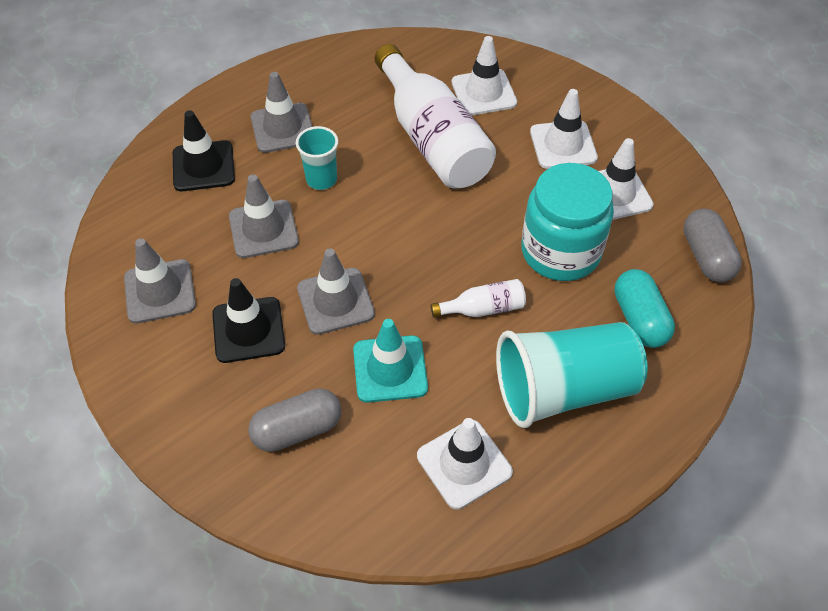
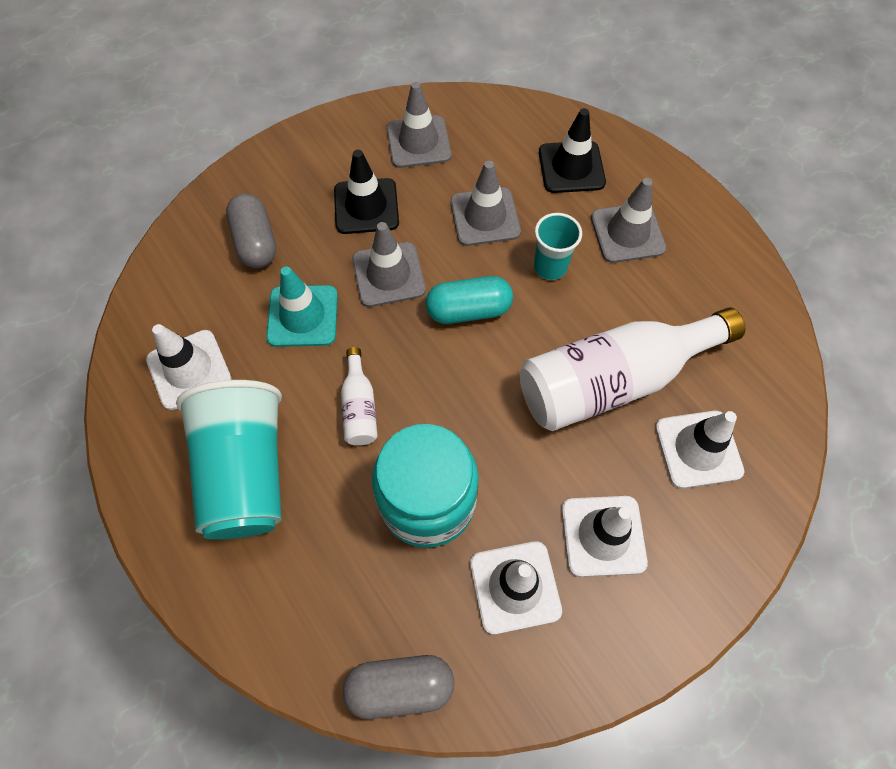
camera: 95 degrees right, 10 degrees up
(639, 319) = (319, 574): turquoise capsule -> turquoise capsule (468, 310)

